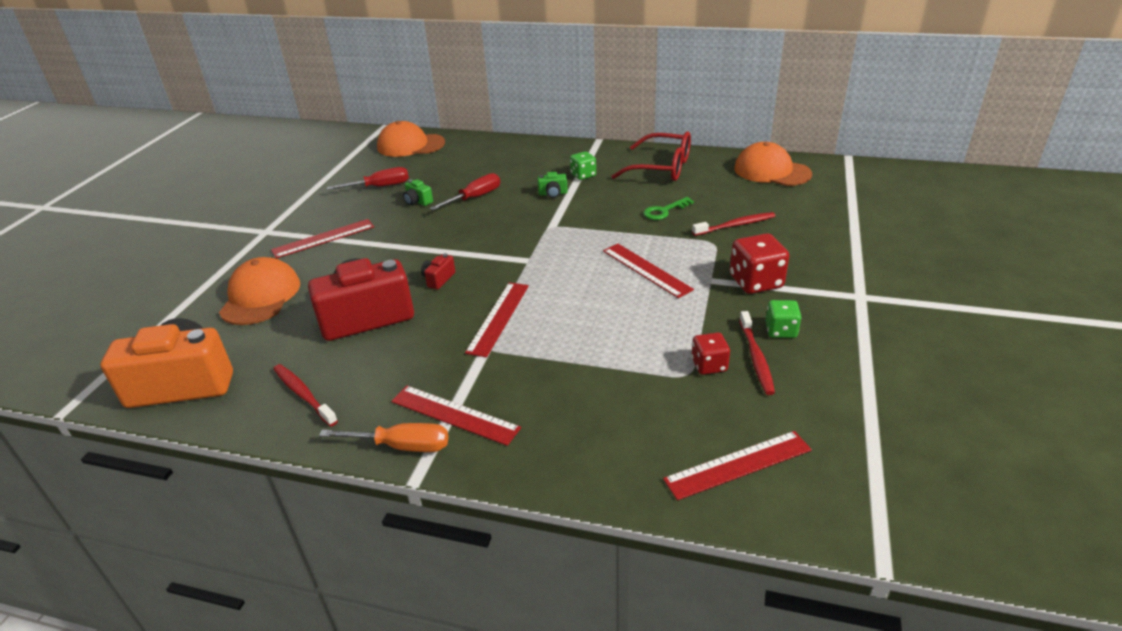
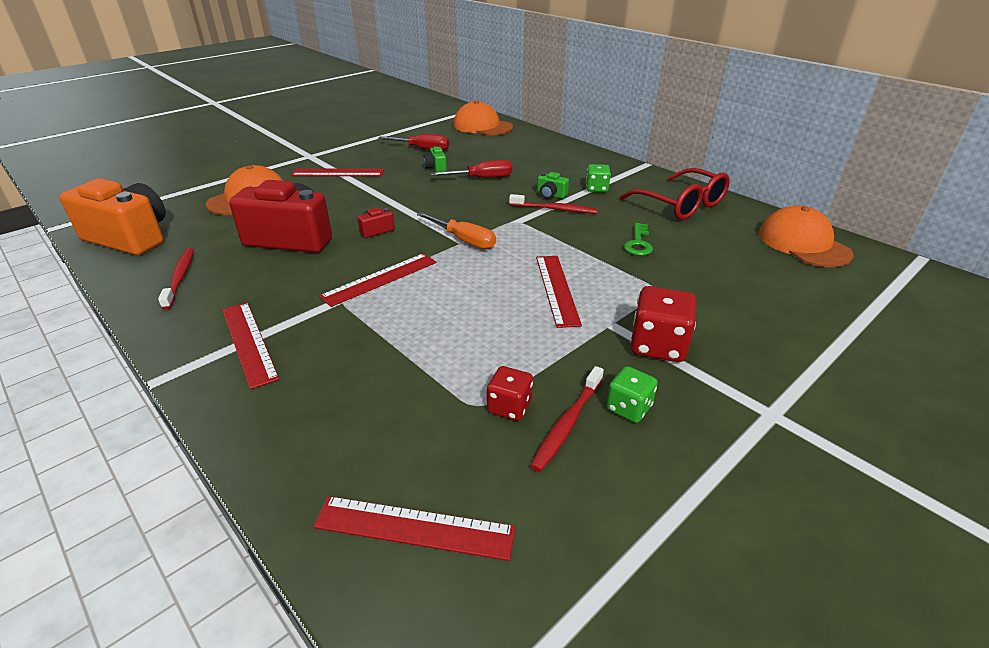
camera: 30 degrees right, 0 degrees up
(401, 446) = (183, 348): orange screwdriver -> orange screwdriver (464, 240)
(664, 211) = (638, 243): green key -> green key turned 75 degrees counterclockwise
(735, 225) = (700, 282): red toothbrush -> red toothbrush (555, 209)

